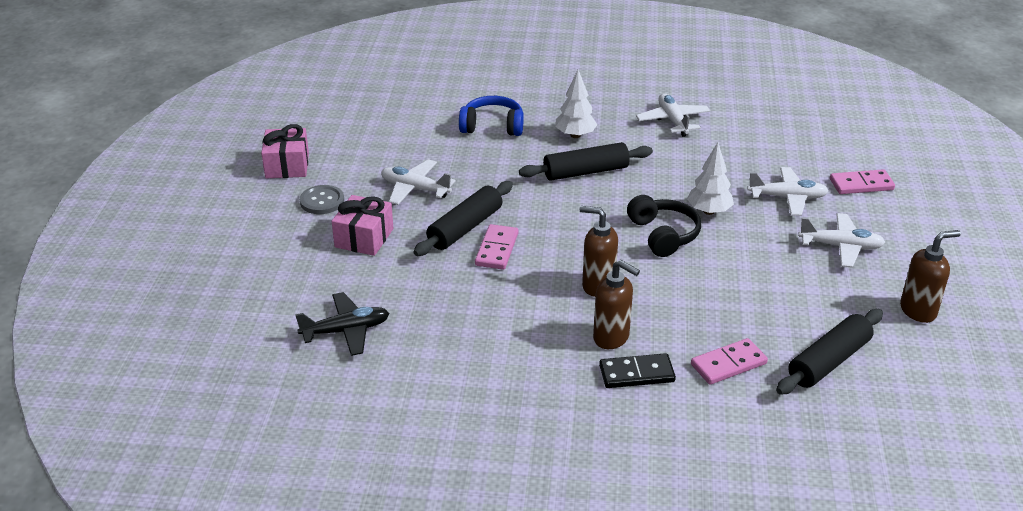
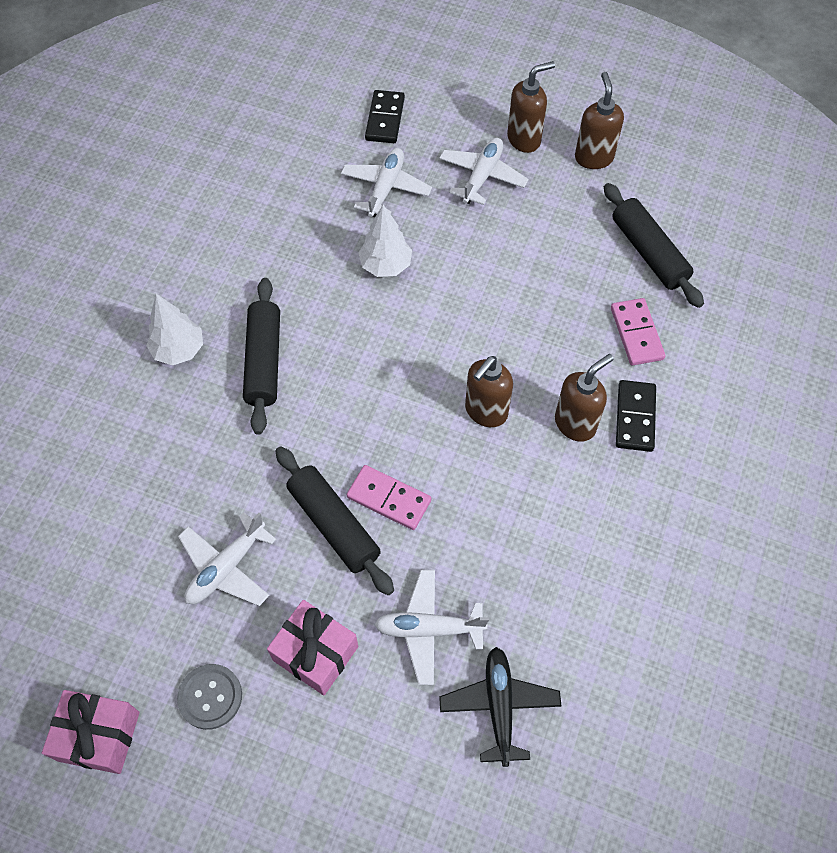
camera: 75 degrees left, 25 degrees up
(492, 126) = (115, 439): blue headphones -> none
(663, 235) = (414, 321): black headphones -> none
(673, 121) = (192, 239): white plane -> white plane (429, 629)
(861, 185) = (385, 119): pink domino -> black domino
(904, 264) = (524, 139): none -> brown soap dispenser

